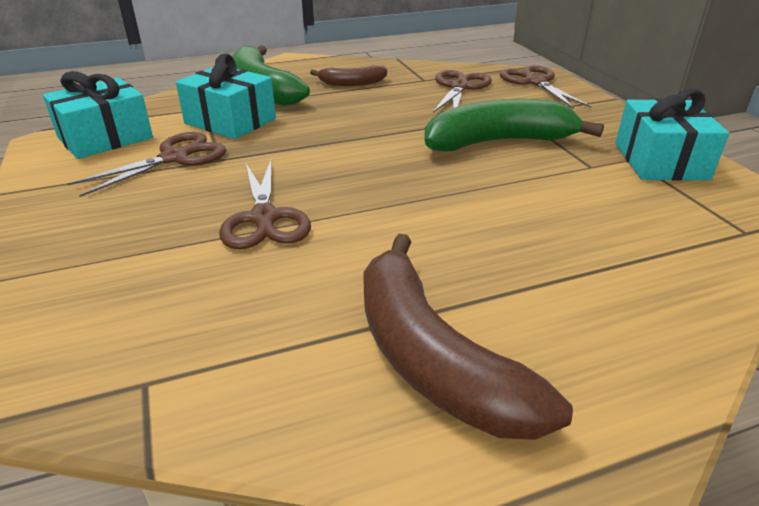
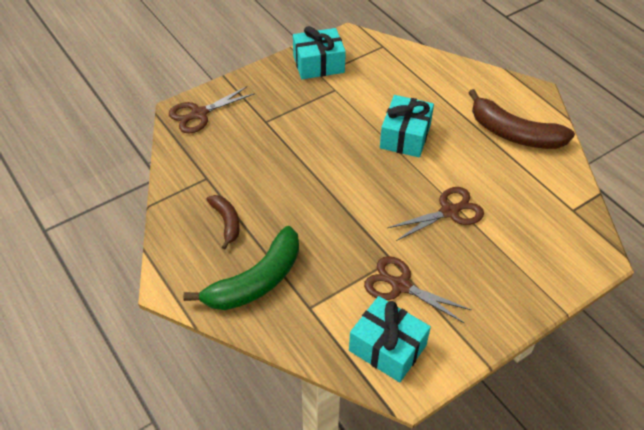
camera: 105 degrees left, 15 degrees up
(230, 121) = (329, 278): turquoise gift -> turquoise gift (405, 136)
(432, 357) = (513, 133): brown banana -> brown banana turned 75 degrees clockwise
(459, 87) = (220, 154): brown scissors -> none
(499, 142) = (315, 127): green banana -> none

